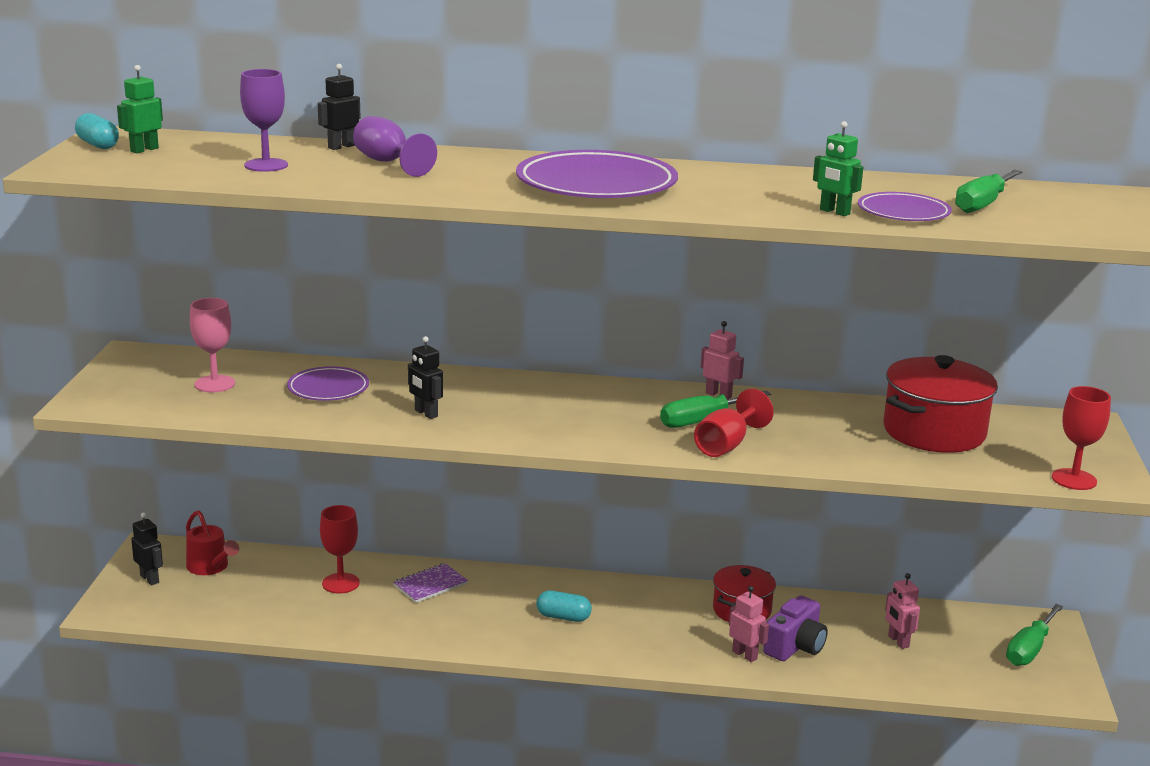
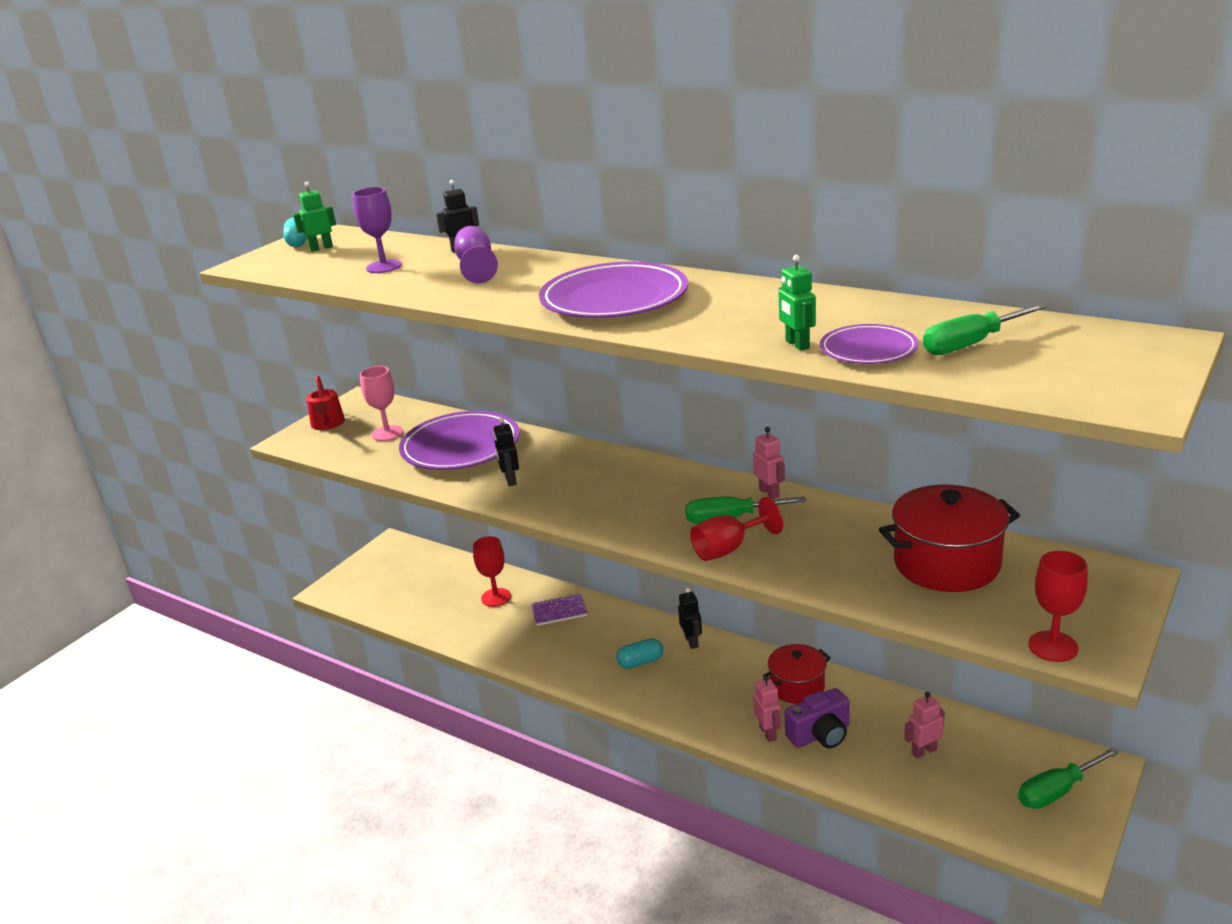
camera: 30 degrees right, 5 degrees up
(150, 579) = (373, 569): black robot -> black robot (691, 642)
(210, 567) = (418, 567): red watering can -> red watering can (328, 424)
(328, 388) = (461, 447): purple plate -> purple plate, size x1.81
(563, 617) = (640, 662): turquoise capsule -> turquoise capsule turned 60 degrees counterclockwise
(898, 641) = (924, 751): pink robot -> pink robot turned 60 degrees clockwise

